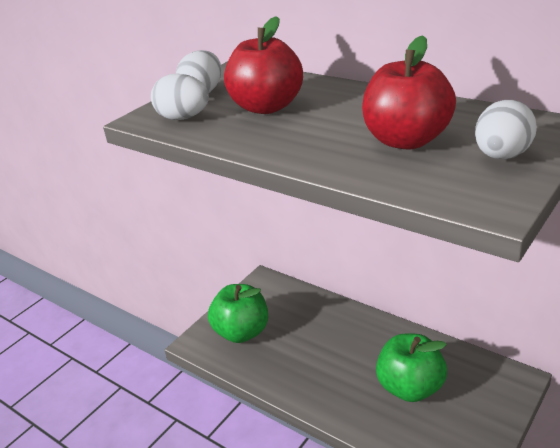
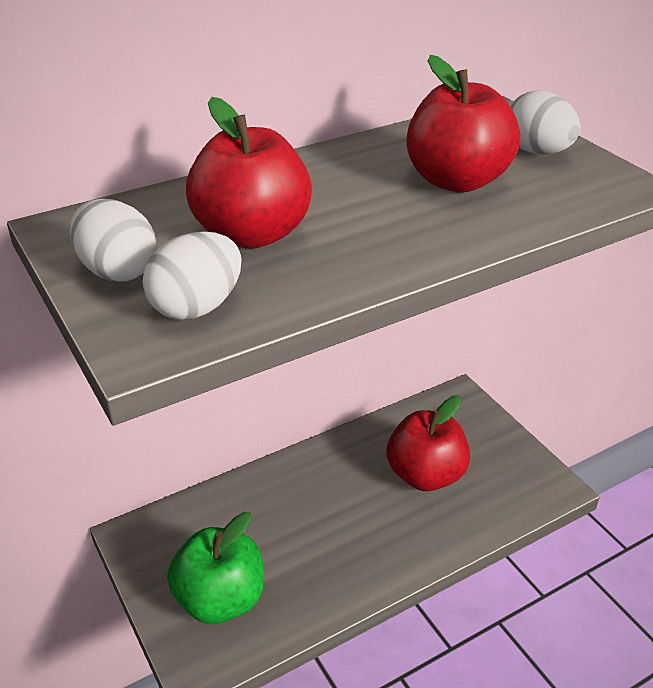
camera: 70 degrees left, 5 degrees up
(410, 387) = (425, 475): green apple -> red apple

